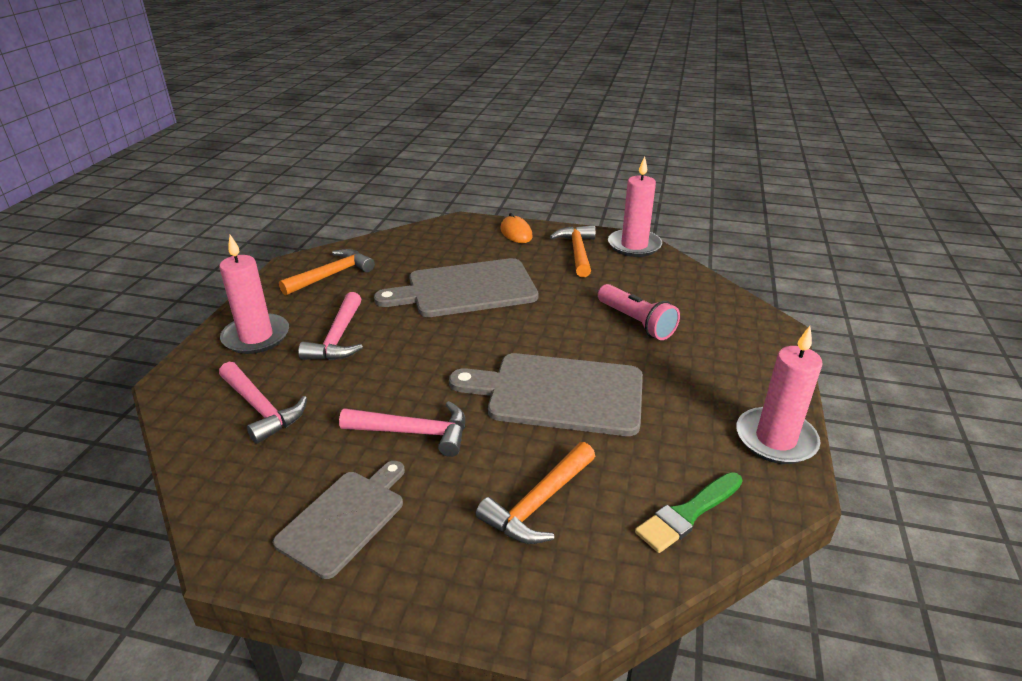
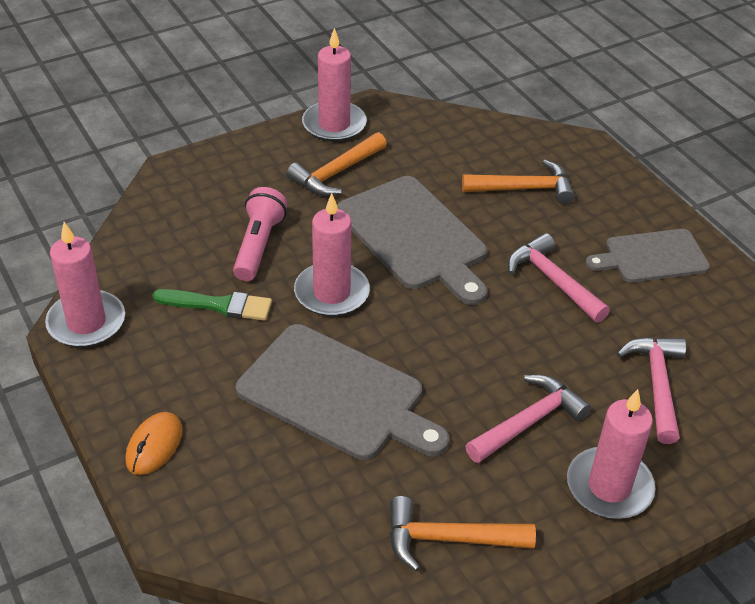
camera: 135 degrees left, 10 degrees up
(549, 327) = (332, 293): none -> pink candle
(577, 252) = (152, 359): orange hammer -> orange hammer (336, 173)
(688, 514) = (450, 133): green brush -> green brush (219, 305)

